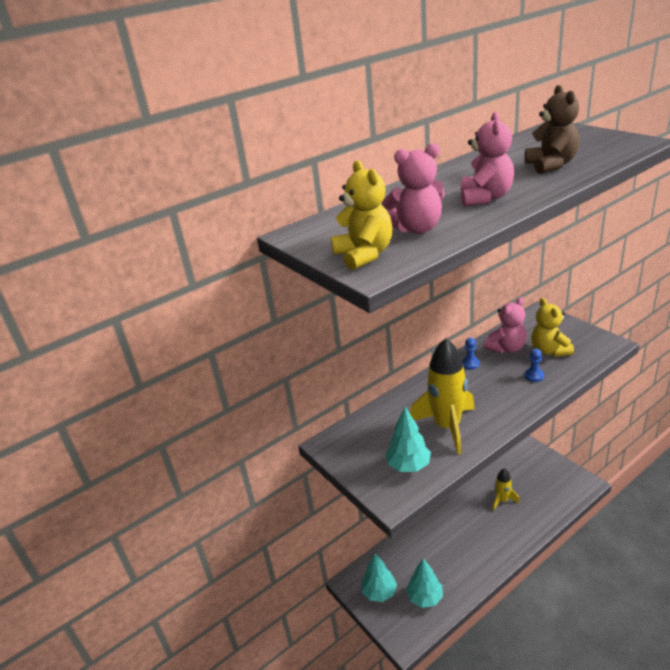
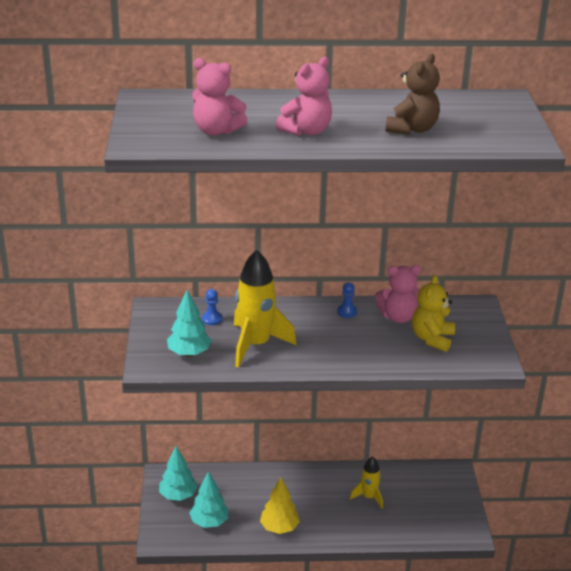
camera: 30 degrees right, 0 degrees up
(364, 255) = (151, 132): yellow teddy bear -> none
(475, 566) = (279, 528): none -> yellow tree
(534, 376) = (385, 349): blue pawn -> blue pawn (212, 319)

